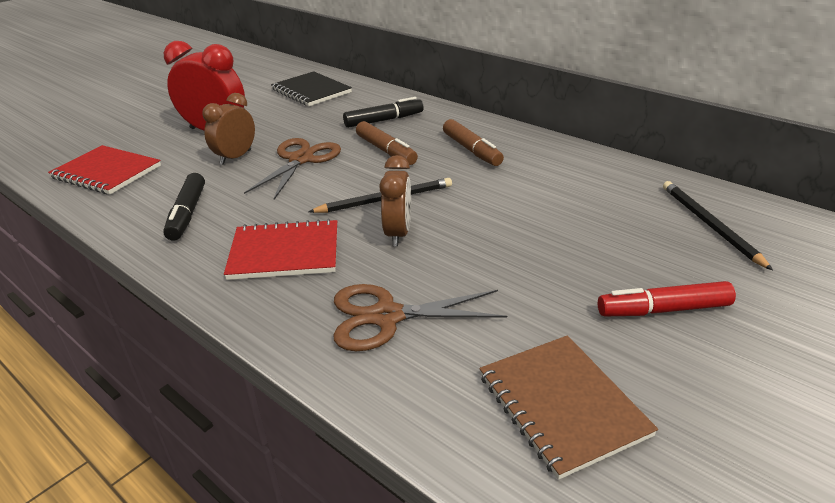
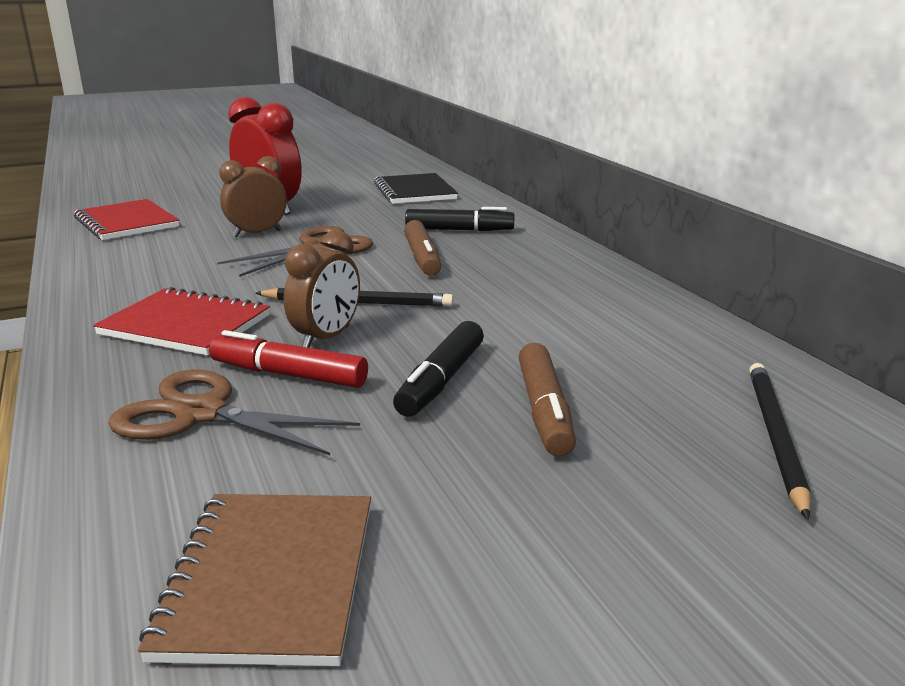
camera: 25 degrees right, 10 degrees down
(187, 214) = (145, 270): black marker -> black marker (441, 380)
(471, 150) = (527, 277): brown marker -> brown marker (544, 411)
(663, 310) = (563, 517): red marker -> red marker (289, 375)

